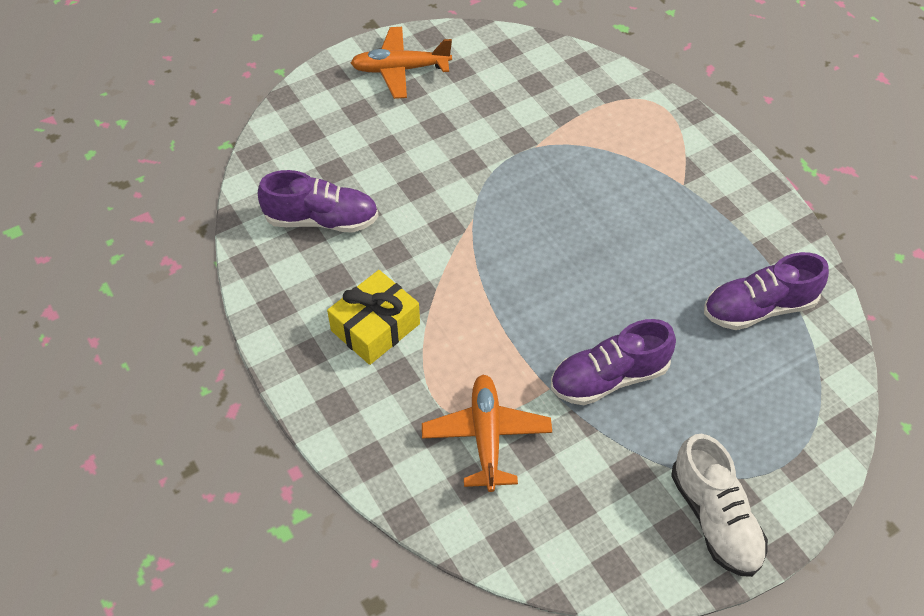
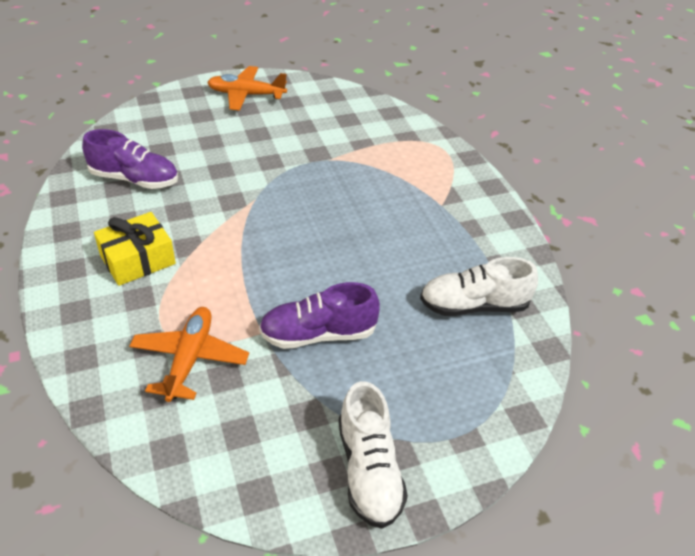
camera: 10 degrees right, 10 degrees down
(758, 308) = (474, 305): purple shoe -> white shoe

